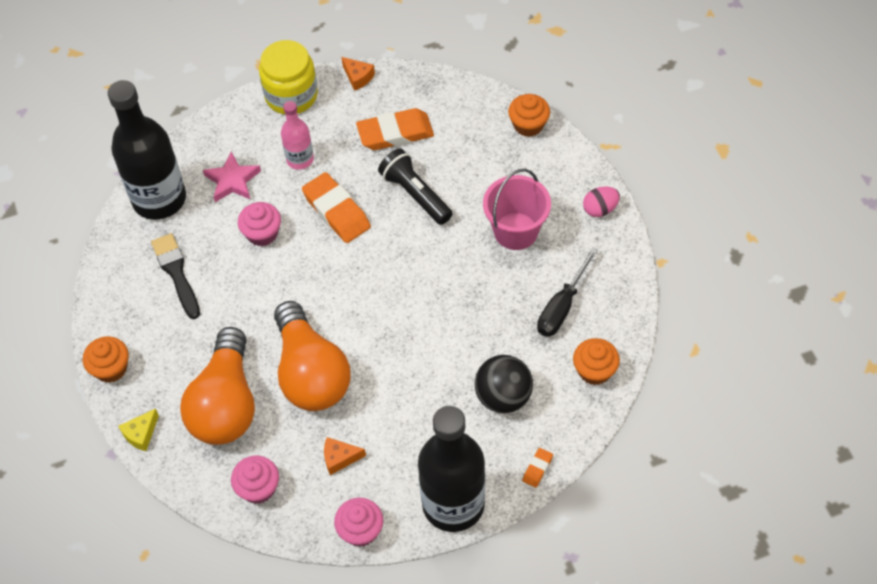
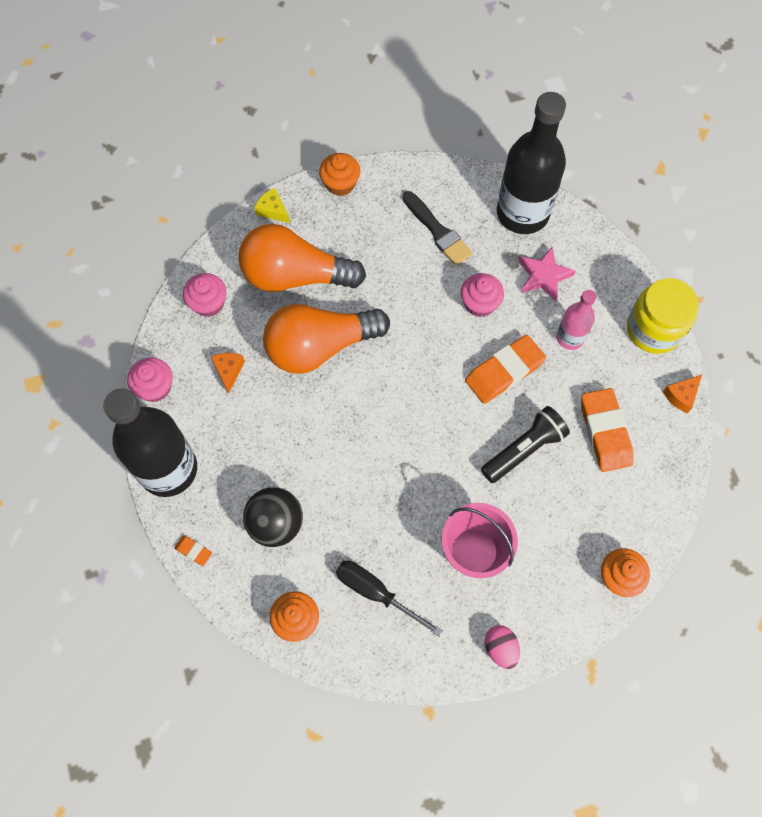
camera: 90 degrees right, 10 degrees up
(176, 273) = (437, 231): black brush -> black brush turned 75 degrees clockwise

